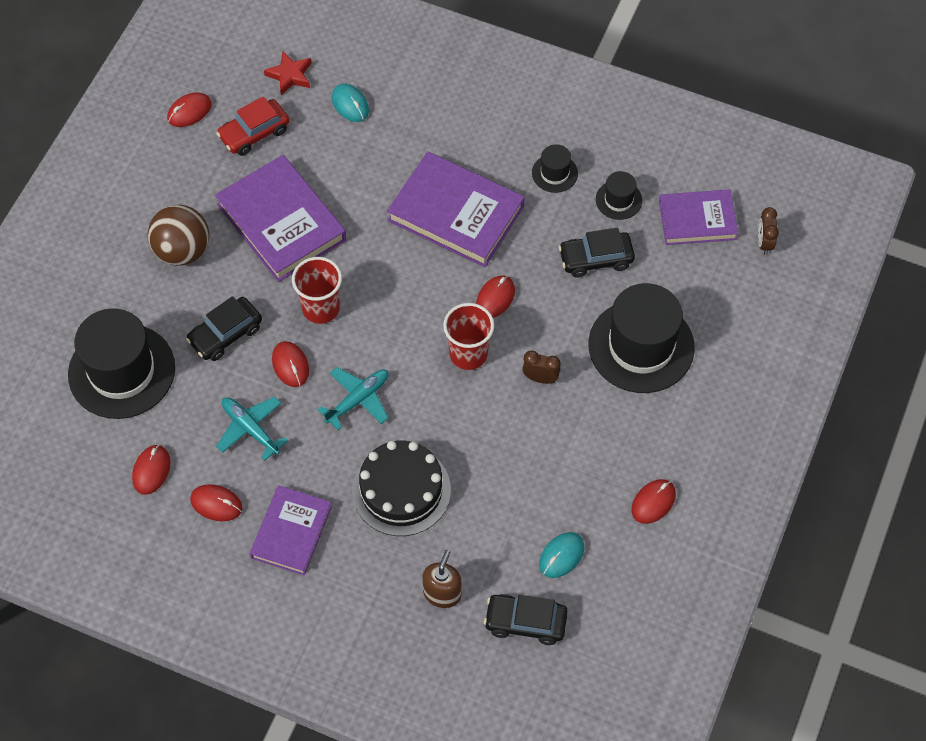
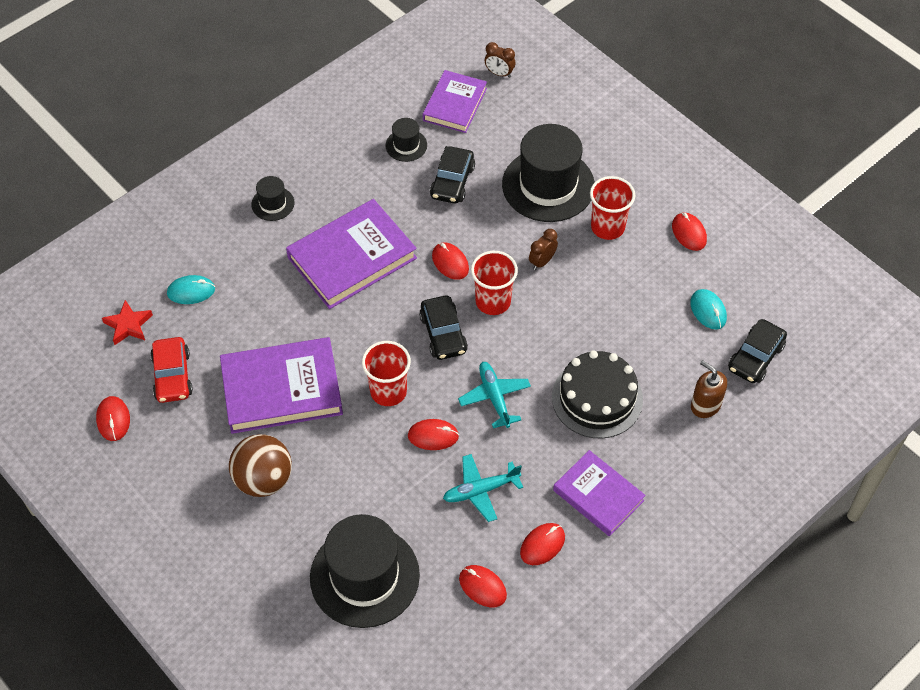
camera: 65 degrees left, 5 degrees down
(225, 334) = (373, 476): black car -> black car (443, 334)
(554, 173) = (354, 176): black hat -> black hat (273, 204)
(617, 422) = (607, 227): none -> red cup

